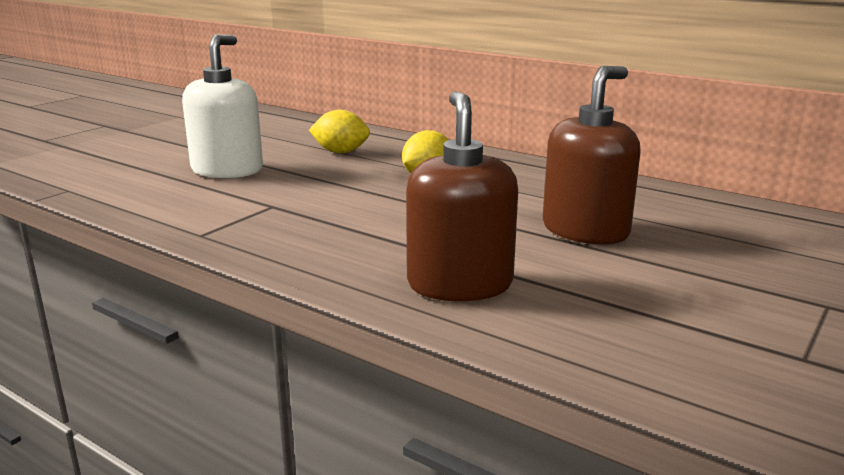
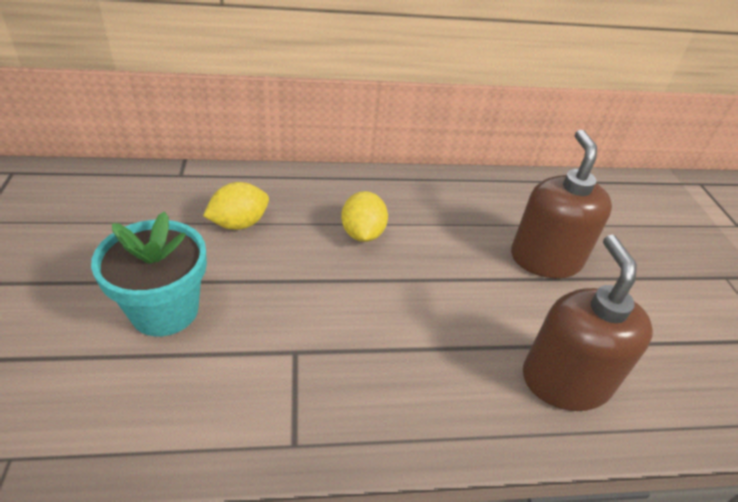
camera: 45 degrees left, 20 degrees up
(227, 170) = (165, 310): white soap dispenser -> turquoise flower pot
(460, 284) = (565, 380): brown soap dispenser -> brown soap dispenser turned 45 degrees clockwise

